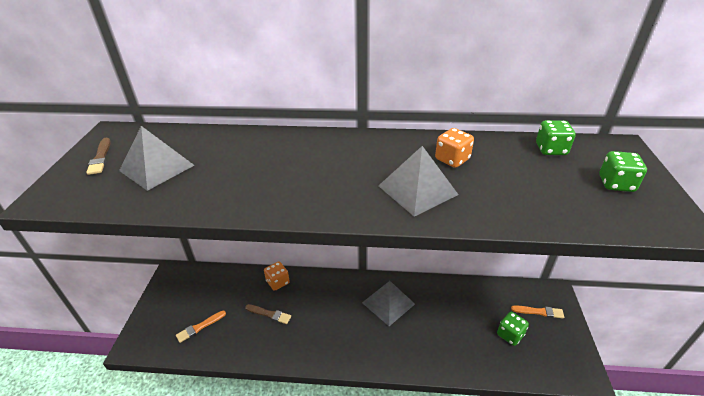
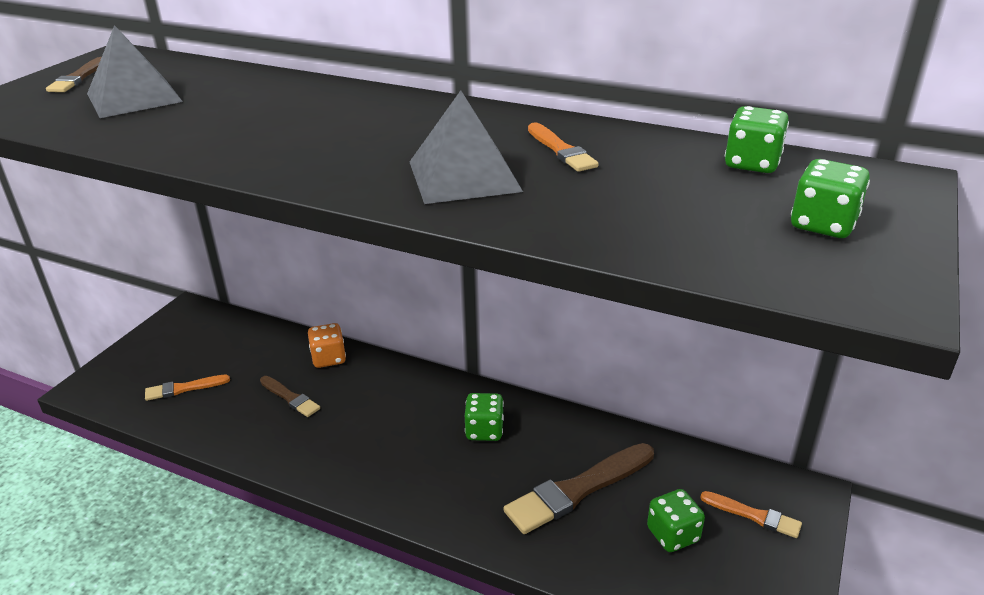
camera: 20 degrees right, 5 degrees down
(388, 303) = (484, 430): grey pyramid -> green dice
(452, 159) = (561, 150): orange dice -> orange brush
(453, 324) = (578, 490): none -> brown brush

